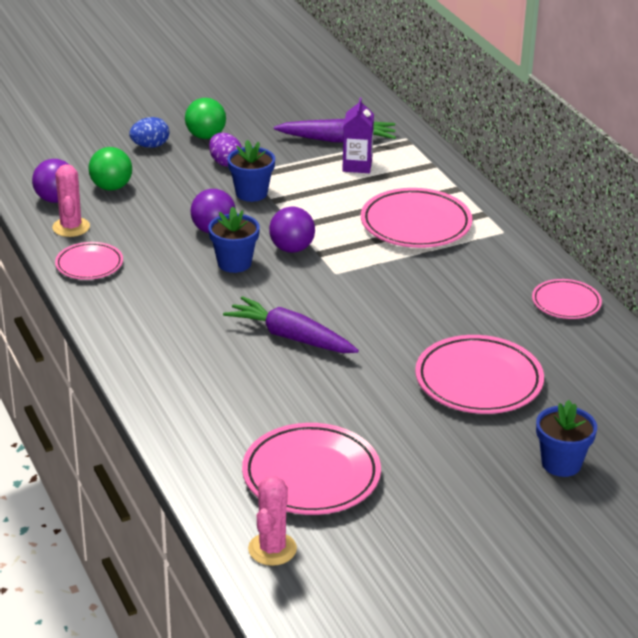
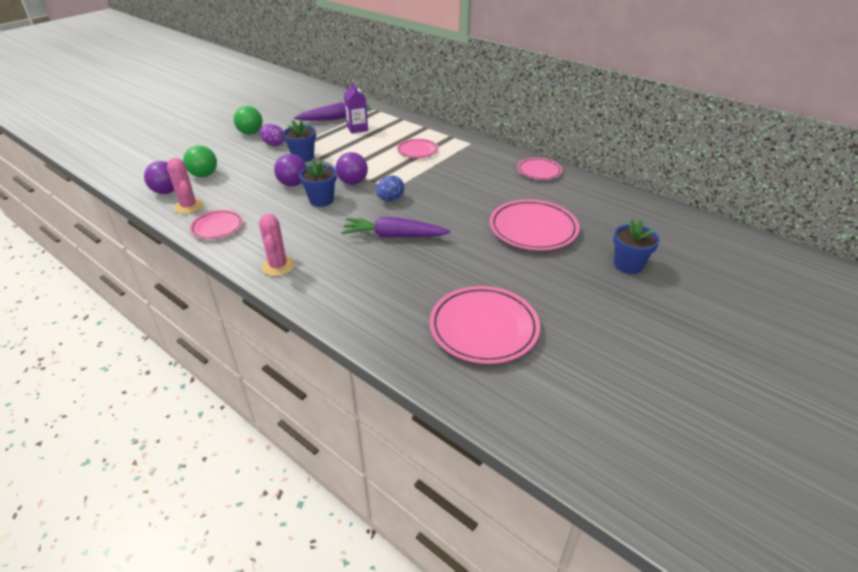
camera: 25 degrees left, 5 degrees up
(150, 146) = (216, 146): blue egg -> blue egg (390, 199)
(272, 549) = (503, 399): pink cactus -> pink cactus (278, 266)
(416, 224) = (417, 151): pink plate -> pink plate, size x0.58

